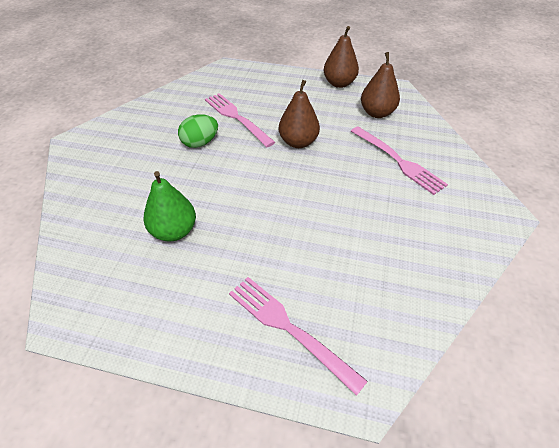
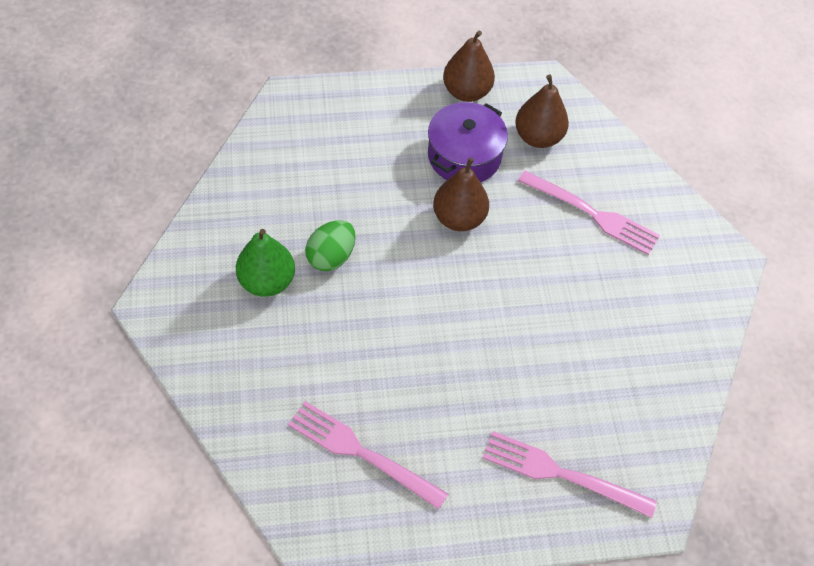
camera: 25 degrees left, 10 degrees up
(174, 231) = (376, 401): green pear -> green pear (267, 281)
(236, 117) = (356, 197): pink fork -> pink fork (361, 452)
(320, 112) = (464, 156): none -> purple pot

